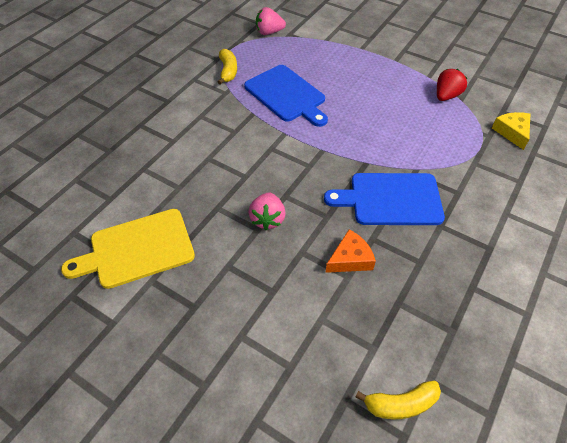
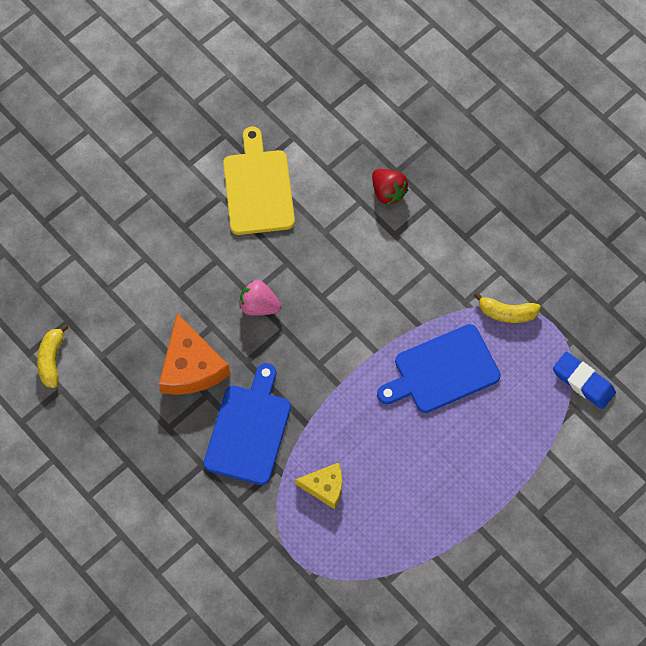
camera: 105 degrees right, 15 degrees up
(269, 32) = (583, 382): pink strawberry -> blue eraser
(350, 259) = (191, 366): orange cheese -> orange cheese, size x1.67
(446, 96) = (392, 562): red strawberry -> red strawberry (388, 192)
(512, 132) = (307, 610): yellow cheese -> yellow cheese (325, 487)

